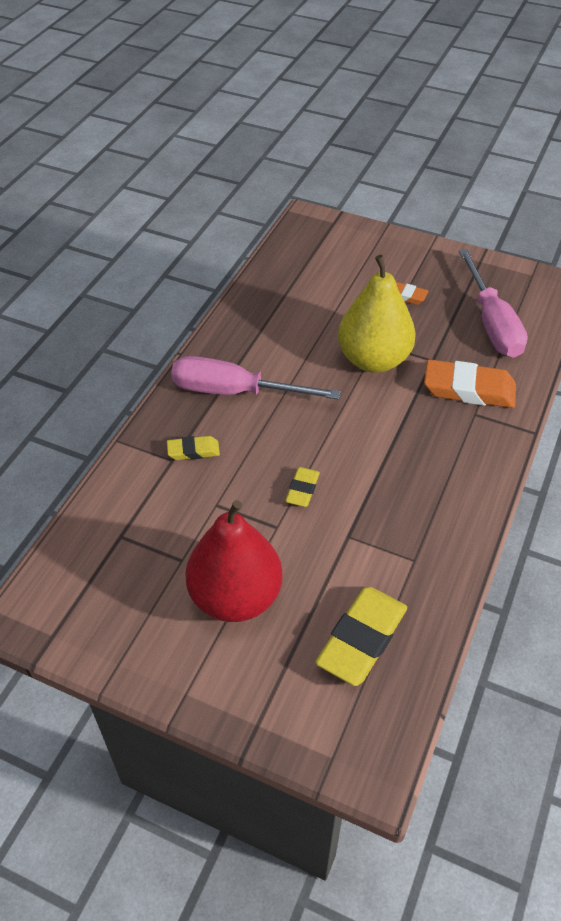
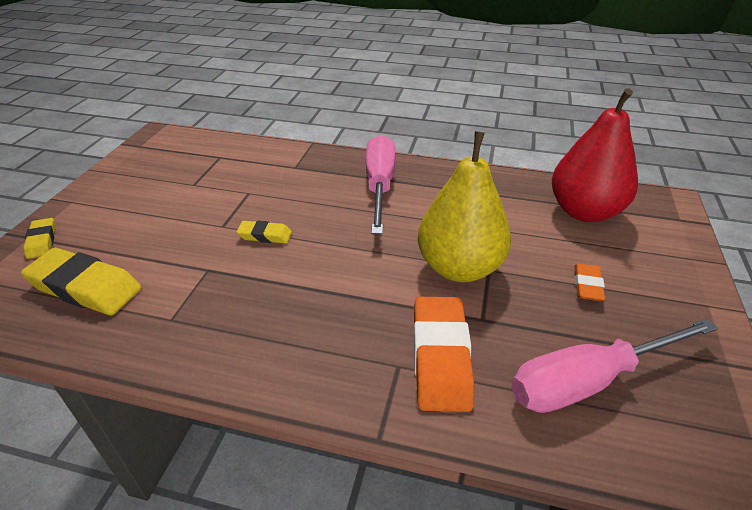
camera: 80 degrees right, 10 degrees down
(193, 451) = (305, 174): yellow eraser -> yellow eraser (42, 241)
(235, 596) = (152, 212): red pear -> red pear (584, 212)

